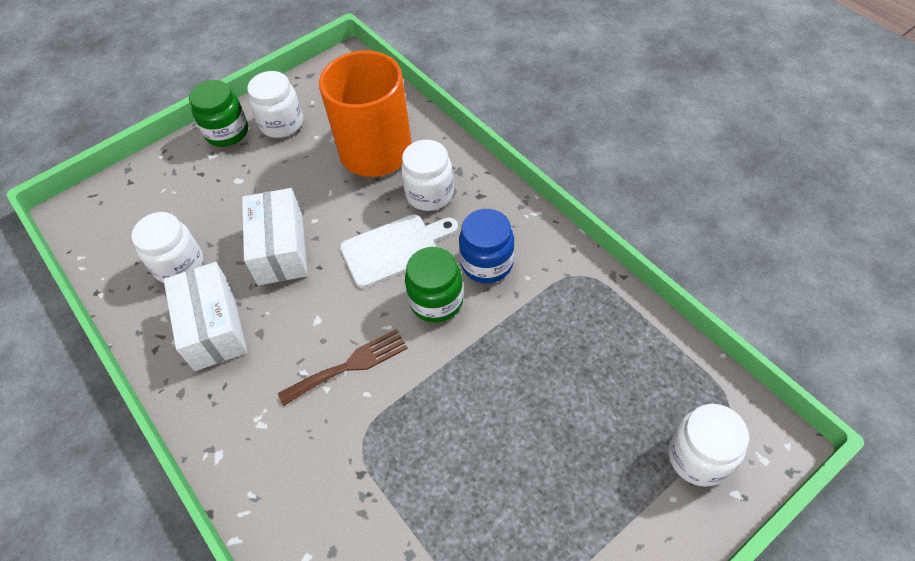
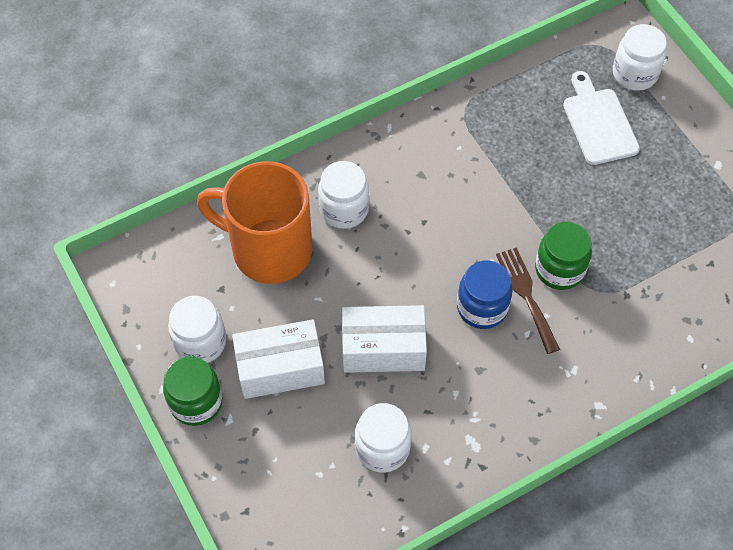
camera: 85 degrees left, 5 degrees up
(213, 327) = (466, 411): white box -> white box (280, 368)
(394, 249) = (405, 247): white cutting board -> white cutting board (598, 123)
(436, 301) = (471, 220): green jar -> green jar (559, 269)
(487, 263) = (438, 175): blue jar -> blue jar (482, 307)

